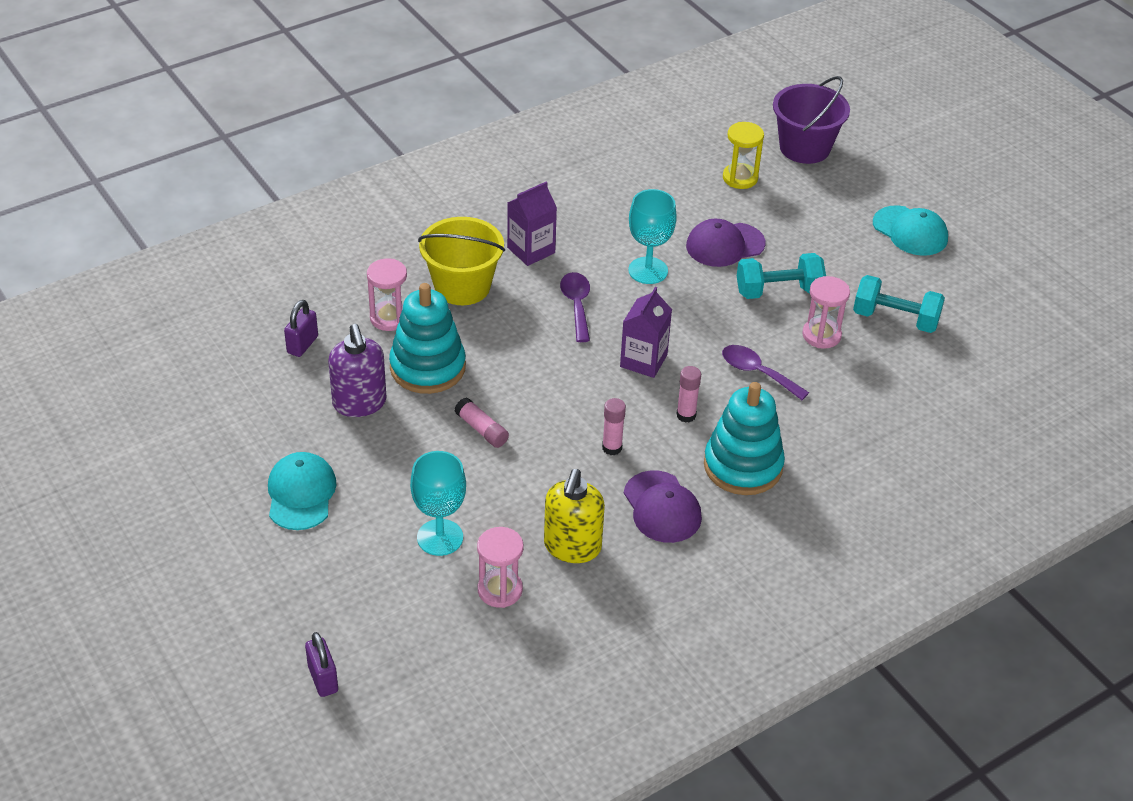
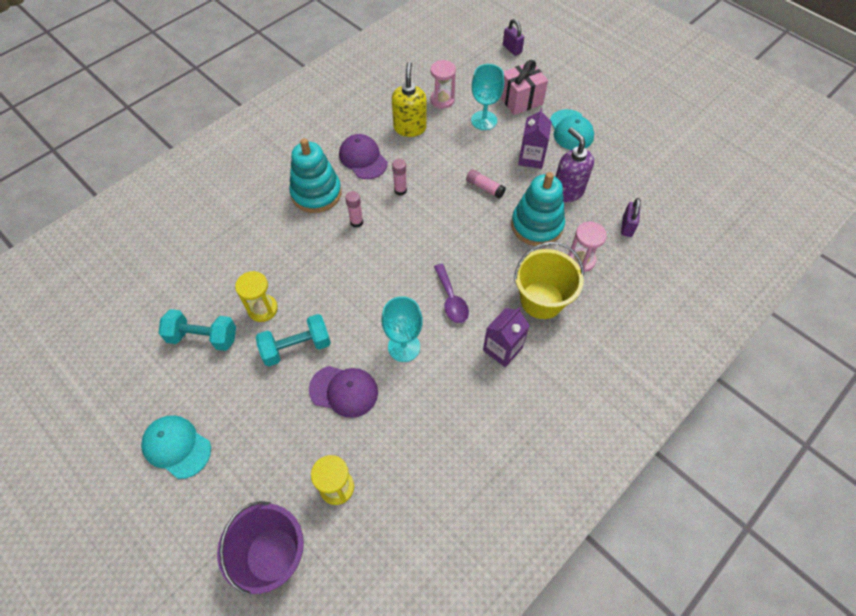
camera: 170 degrees right, 15 degrees up
(358, 564) = (521, 100): none -> pink gift
(643, 361) = (392, 259): purple carton -> purple carton (531, 158)
(725, 245) = (344, 391): purple cap -> purple cap turned 45 degrees clockwise
(757, 372) = (310, 265): purple spoon -> none
(821, 335) = (262, 309): pink hourglass -> yellow hourglass

